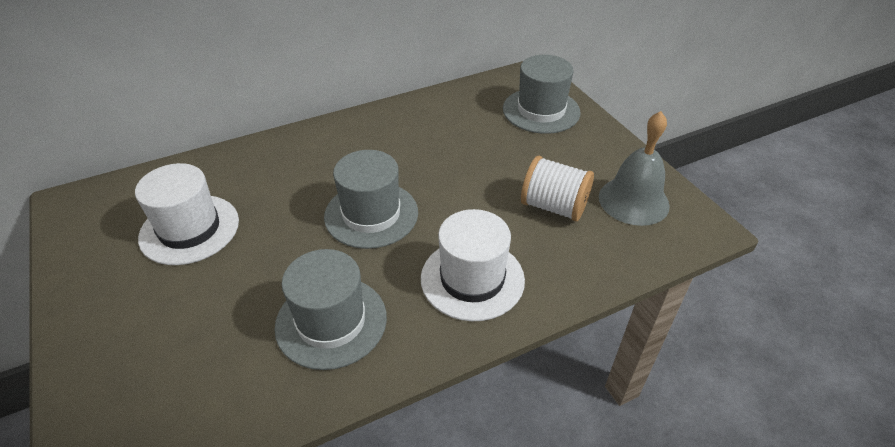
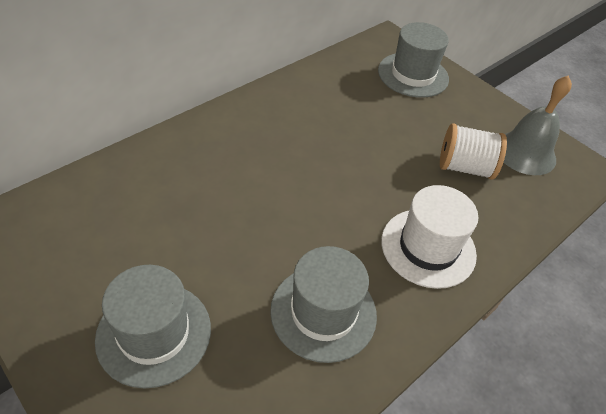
camera: 20 degrees left, 5 degrees up
(189, 229) = (135, 241): white hat -> none
(371, 214) = (309, 198): grey hat -> grey hat (154, 333)

